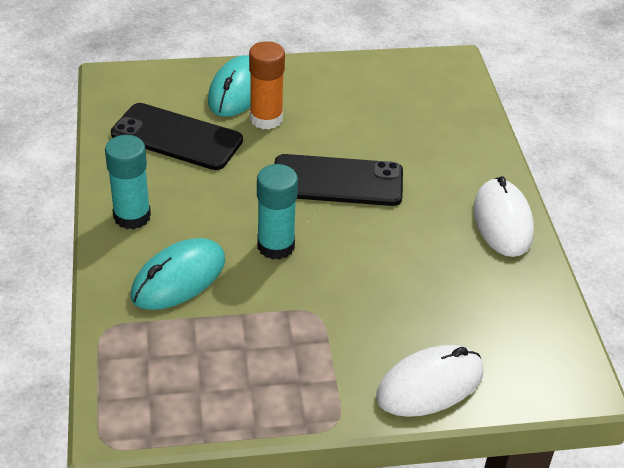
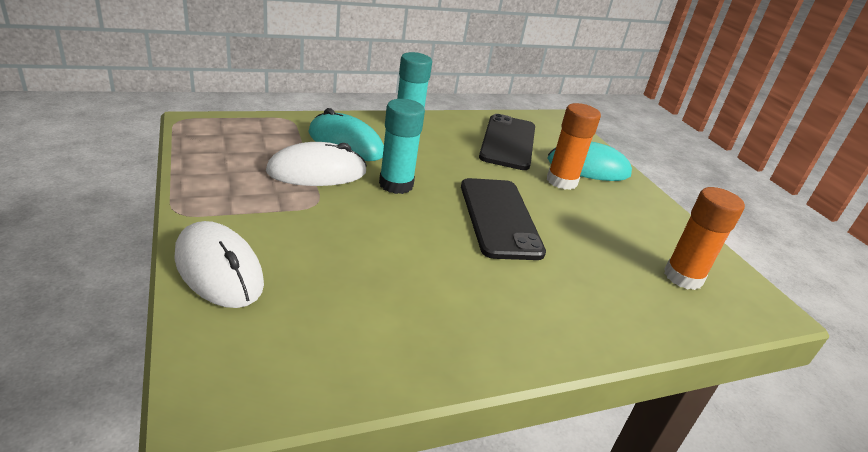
camera: 75 degrees right, 10 degrees down
(420, 93) = (683, 277): none -> orange glue stick
(502, 221) = (495, 339): white mouse -> white mouse (317, 172)

